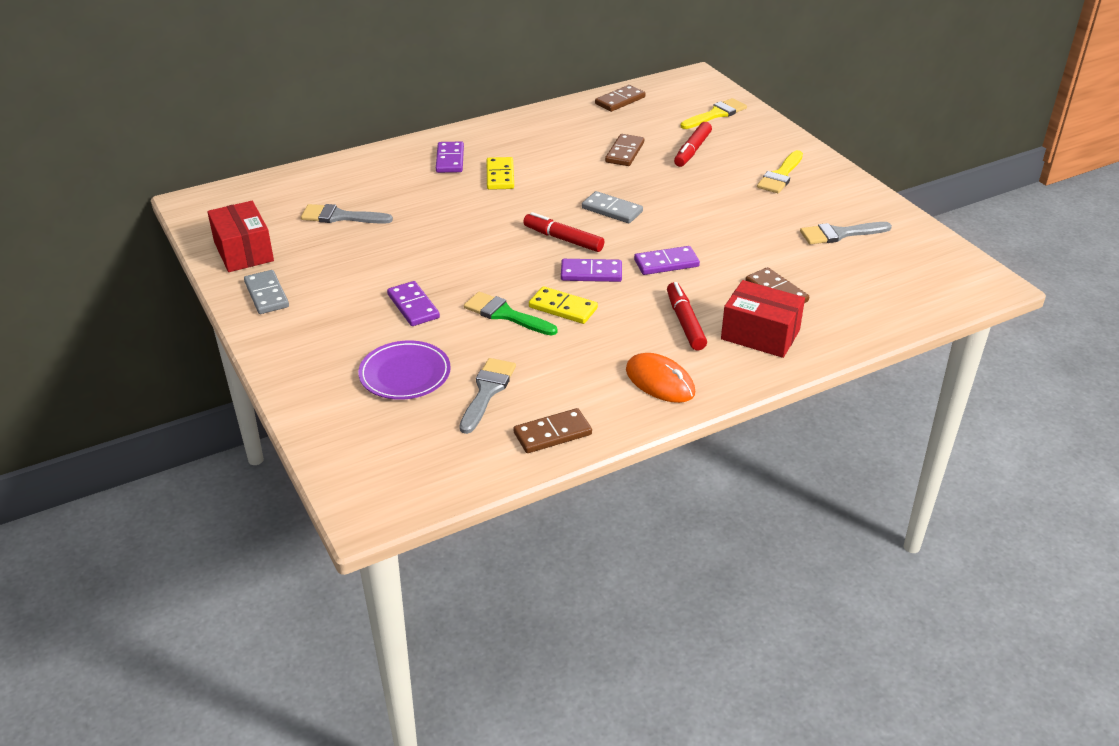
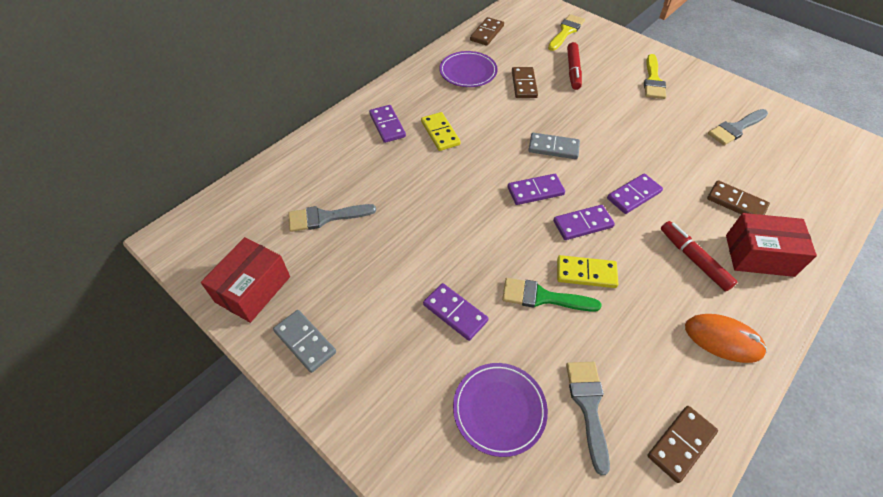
camera: 20 degrees left, 15 degrees up
(243, 251) = (253, 289): red box -> red box turned 75 degrees clockwise
(563, 239) = (535, 191): red marker -> purple domino
(570, 131) = (468, 72): none -> purple plate

